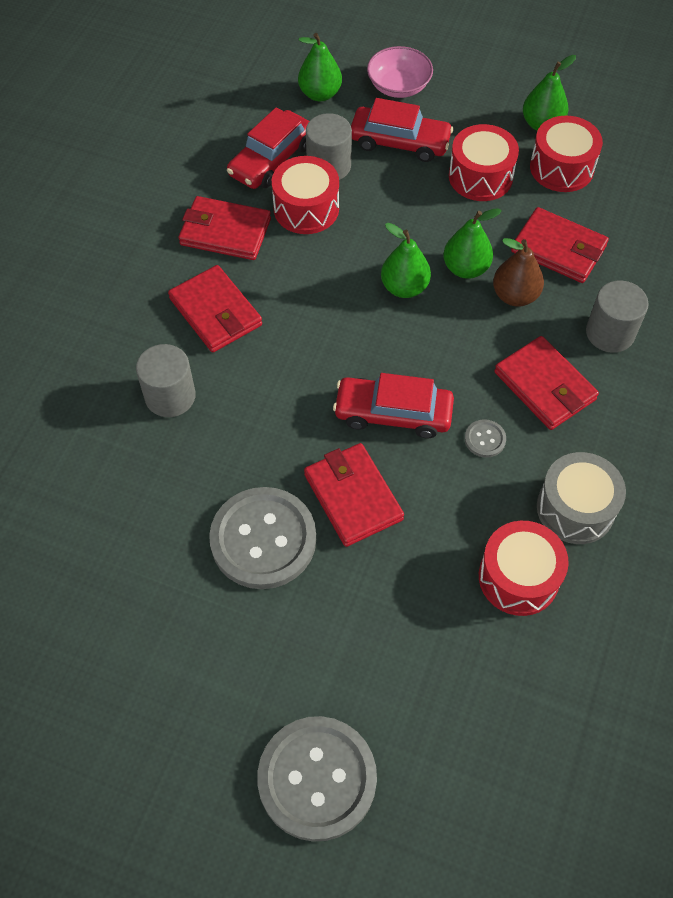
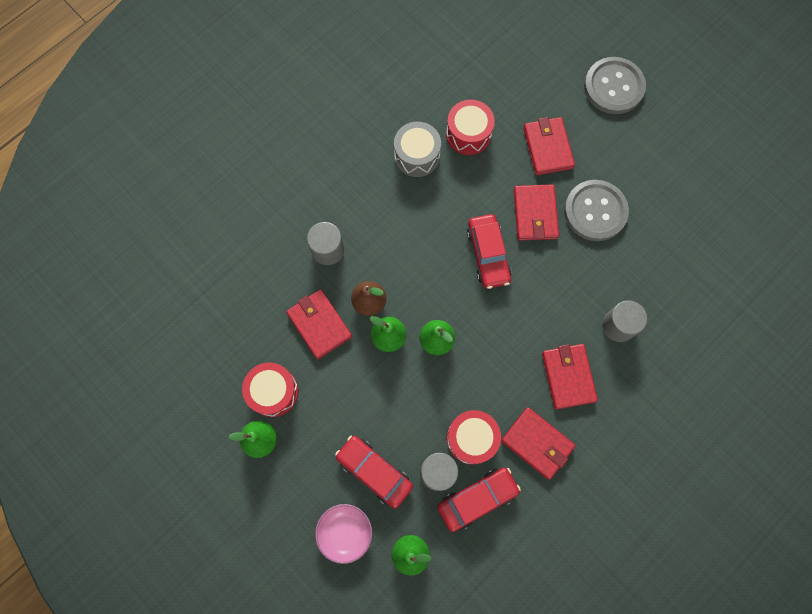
camera: 155 degrees left, 15 degrees up
(393, 413) = (488, 254): red car -> red car turned 45 degrees clockwise
(480, 176) = (334, 410): red drum -> none
(485, 439) = (443, 215): grey button -> none
(544, 386) = (389, 233): red wallet -> red wallet (547, 148)

